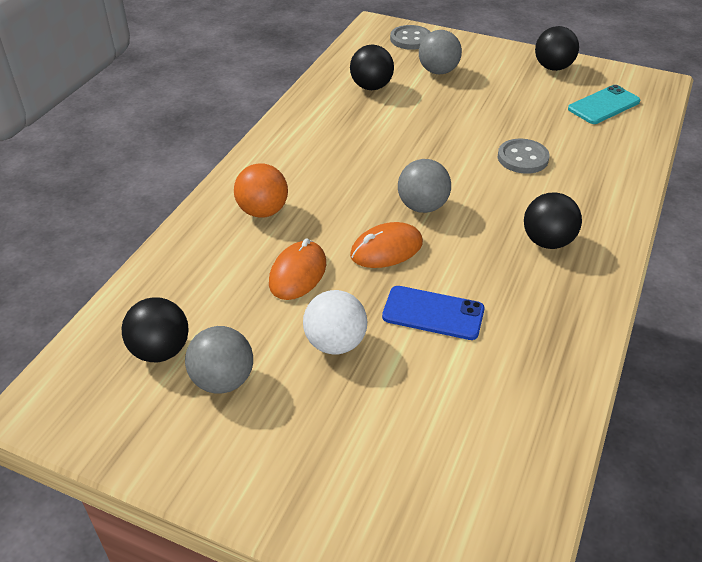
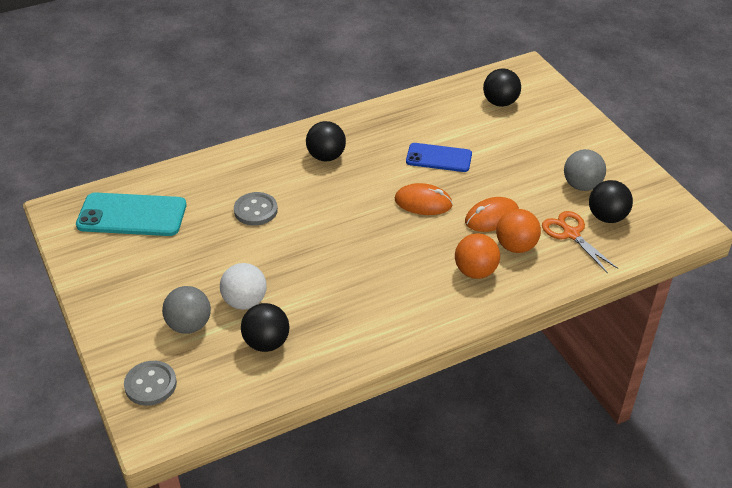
camera: 140 degrees left, 0 degrees up
(191, 303) = (571, 234): none -> orange scissors
(243, 256) = (516, 246): none -> orange ball
(335, 343) = (506, 172): white ball -> white ball (245, 302)
(422, 206) = (367, 215): grey ball -> none
(433, 313) = (439, 158): blue phone -> blue phone turned 45 degrees counterclockwise
(553, 67) = (99, 270): black ball -> black ball (500, 102)
(604, 105) = (132, 215): turquoise phone -> turquoise phone, size x1.52

